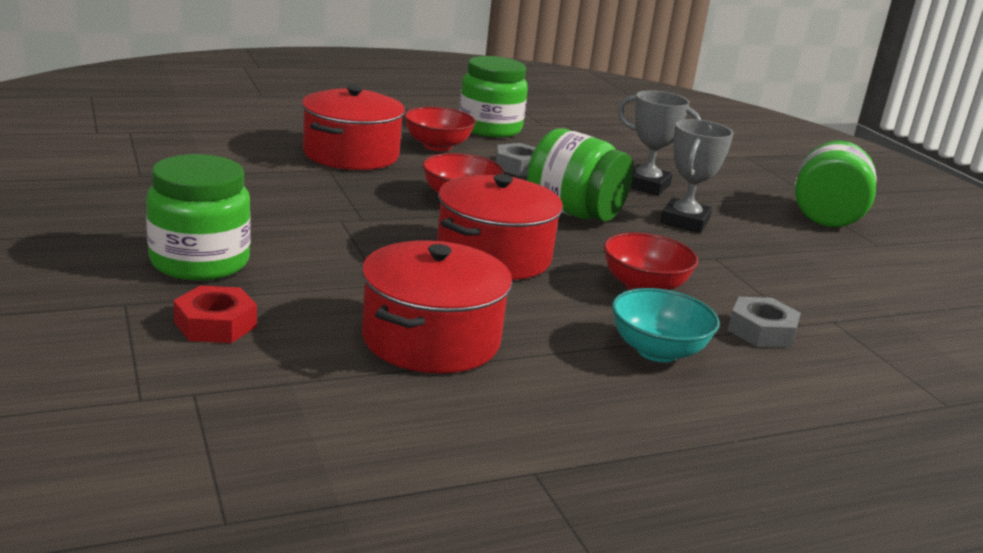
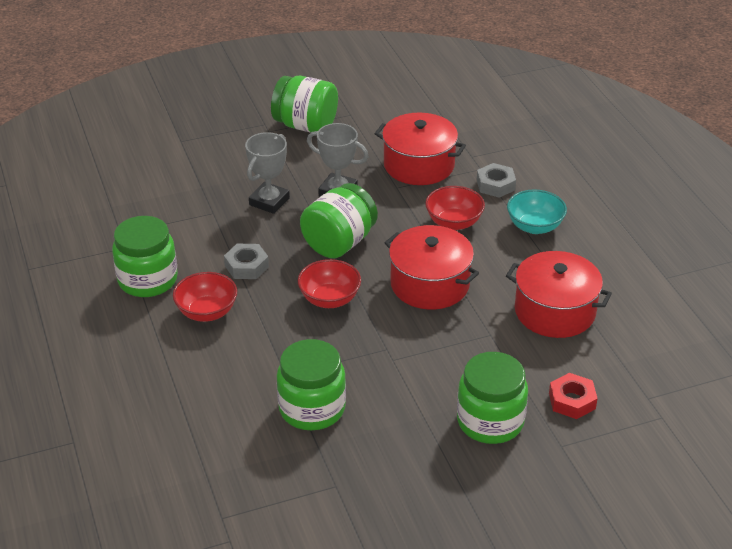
camera: 85 degrees left, 15 degrees up
(267, 175) = (312, 408): none -> green jar
(351, 154) = (245, 363): red pot -> red pot (419, 165)

